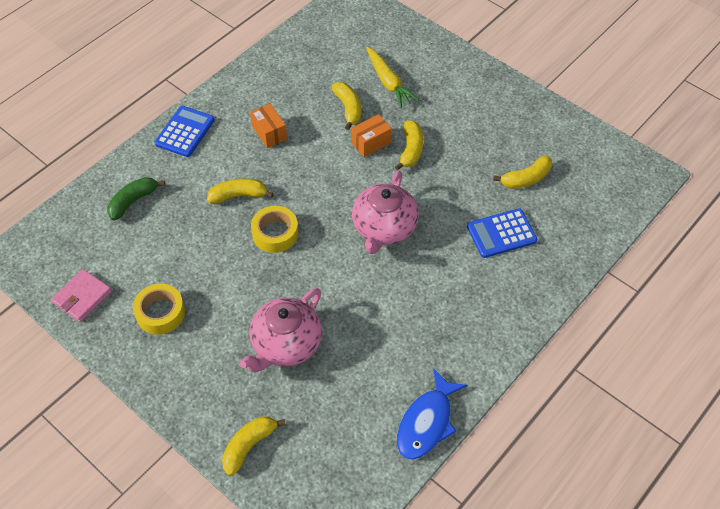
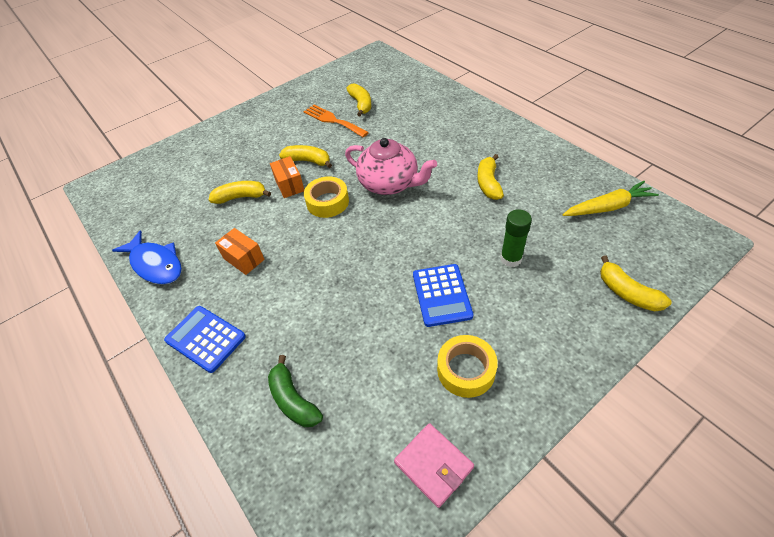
camera: 75 degrees left, 5 degrees down
(238, 196) = (319, 289): yellow banana -> yellow banana (488, 183)
(269, 133) = (243, 259): orange box -> orange box turned 60 degrees clockwise
(275, 233) = (377, 260): yellow tape -> yellow tape (327, 202)
(286, 344) = (511, 258): pink teapot -> green glue stick
(388, 82) = (223, 169): yellow carrot -> yellow carrot (608, 207)
(427, 422) = (586, 174): blue fish -> blue fish (156, 264)
(488, 157) = (333, 120): none -> orange fork
(501, 233) = (410, 121): blue calculator -> blue calculator (441, 295)

